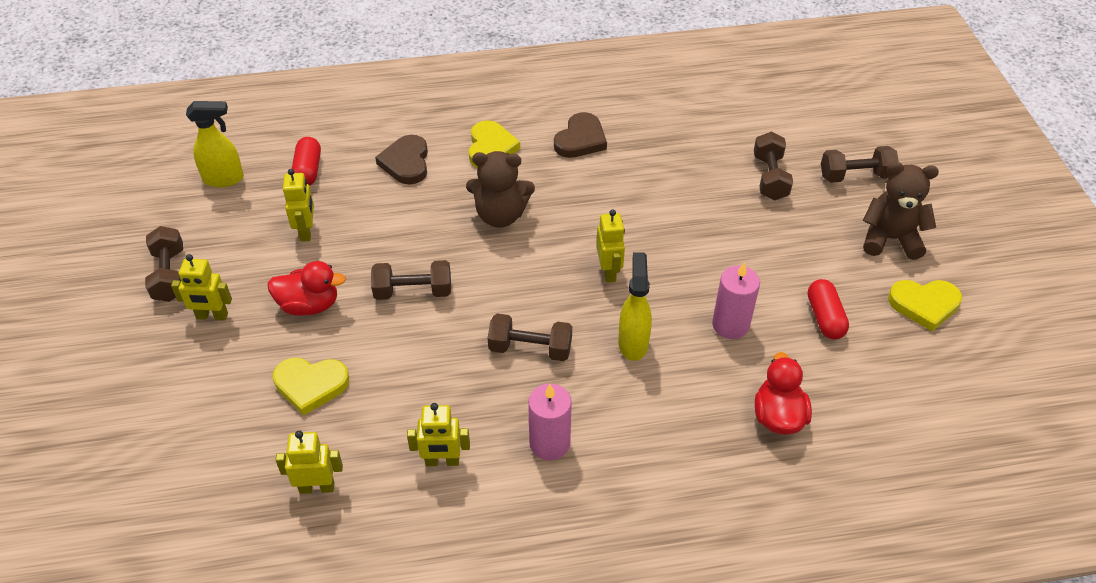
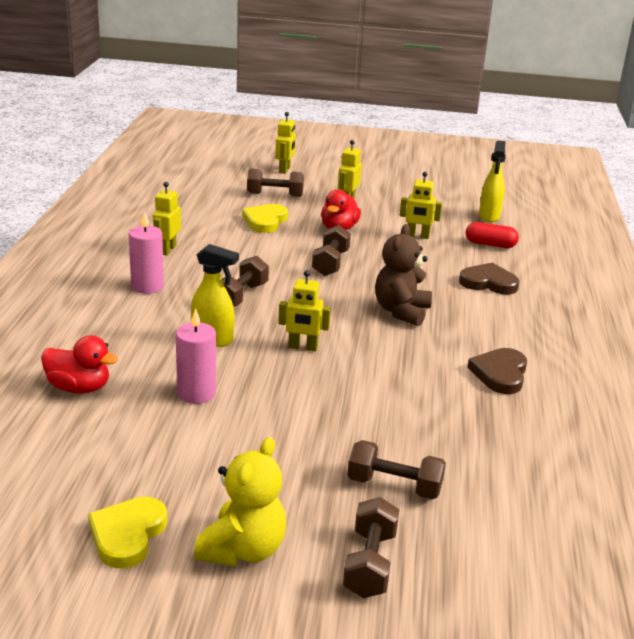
camera: 105 degrees right, 20 degrees down
(169, 275) = (393, 193): brown dumbbell -> brown dumbbell (275, 195)
(317, 487) = (183, 214): yellow robot -> yellow robot (285, 170)
(490, 148) = (499, 323): yellow heart -> none
(580, 139) = (500, 374): brown heart -> brown heart turned 60 degrees clockwise
(825, 317) = (163, 453): red capsule -> none
(890, 239) = (243, 549): brown teddy bear -> yellow teddy bear

